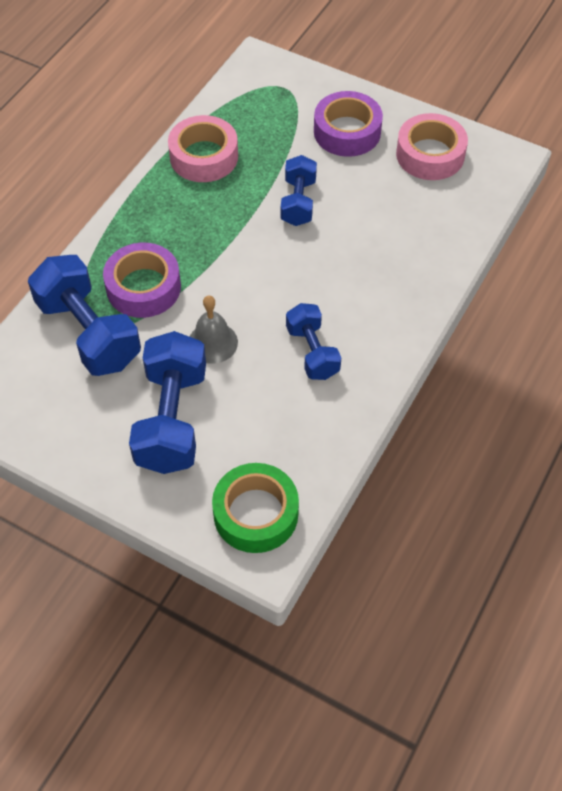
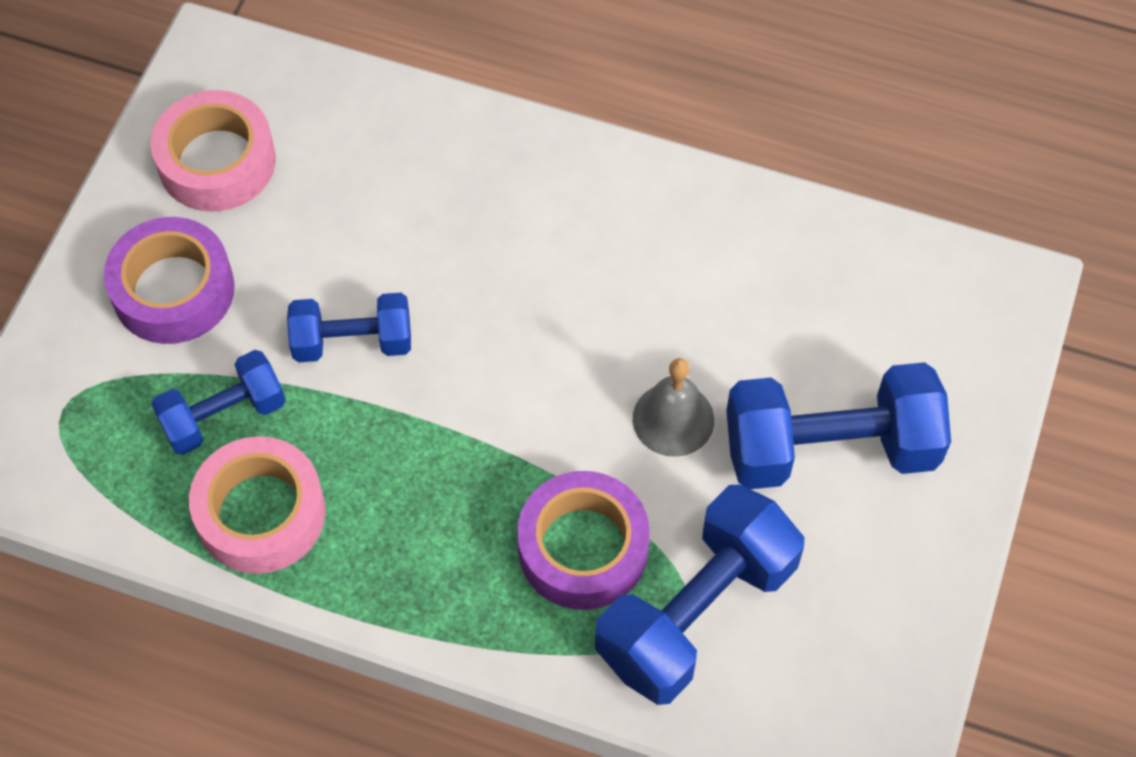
camera: 100 degrees left, 5 degrees up
(256, 513) = (953, 308): green tape -> none
(312, 352) = (660, 277): blue dumbbell -> blue dumbbell (224, 416)

